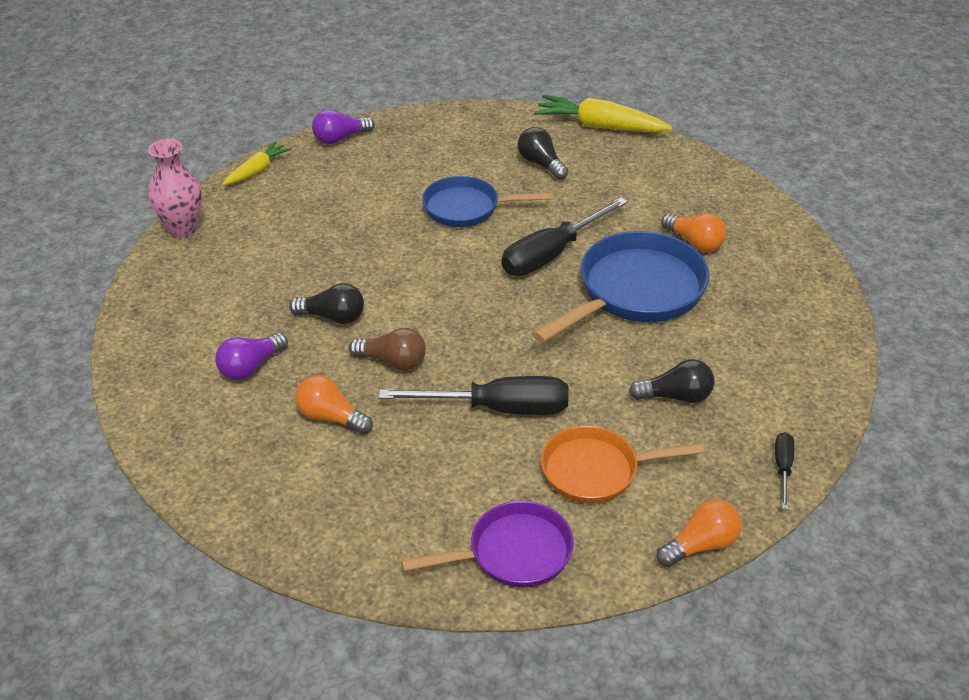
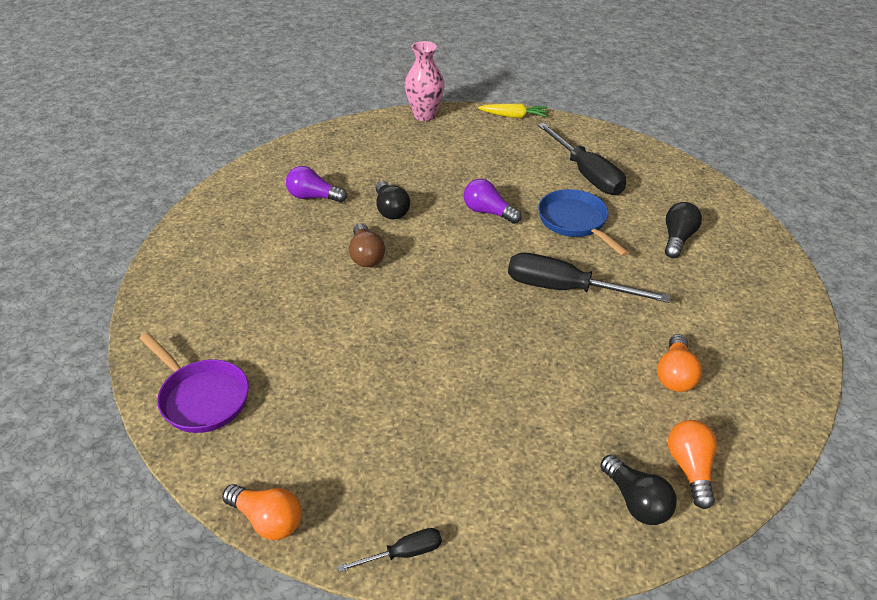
camera: 60 degrees right, 0 degrees up
(331, 417) = (288, 251): orange light bulb -> orange light bulb (690, 469)
(340, 138) = (590, 133): purple light bulb -> purple light bulb (488, 212)
(498, 408) = (354, 329): black screwdriver -> black screwdriver (586, 174)
(597, 470) = (319, 415): orange pan -> none
(599, 126) = (774, 252): yellow carrot -> none
(635, 292) = (564, 358): blue pan -> none
(676, 396) = (446, 436): black light bulb -> black light bulb (636, 501)

